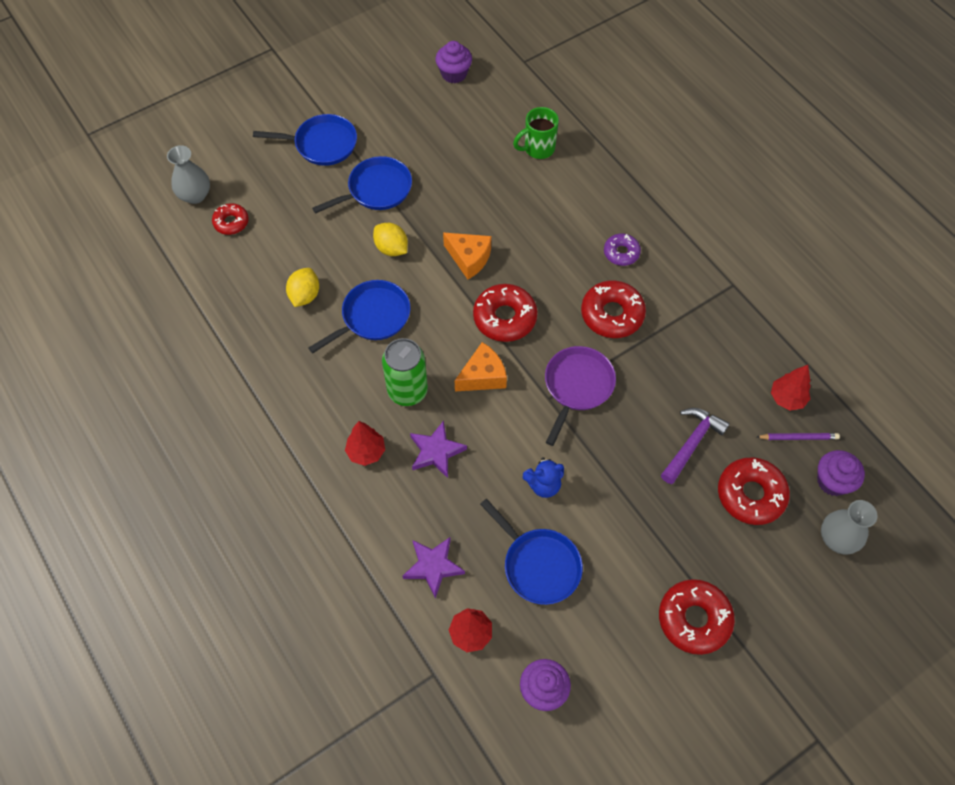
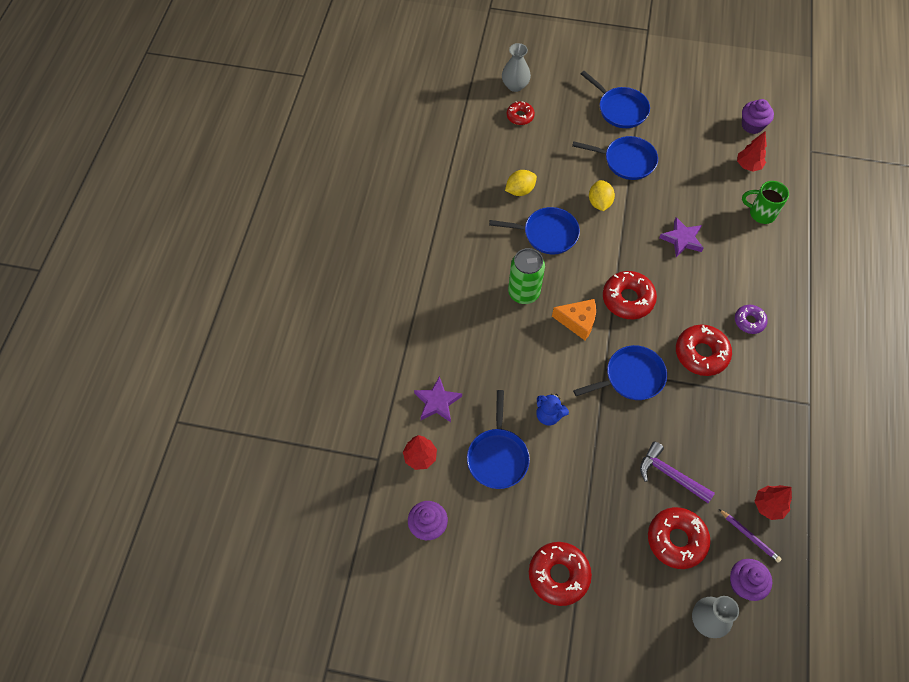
camera: 45 degrees right, 0 degrees up
(366, 452) = (465, 307): red tree -> red tree (748, 166)
(436, 451) = (505, 341): purple star -> purple star (682, 239)
(469, 258) = (642, 246): orange cheese -> none
(577, 386) = (631, 377): purple pan -> blue pan
(692, 443) = (670, 475): purple hammer -> purple hammer turned 135 degrees counterclockwise

